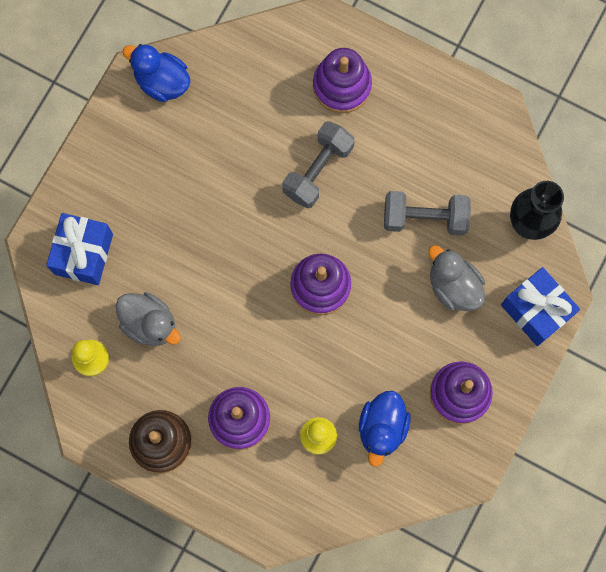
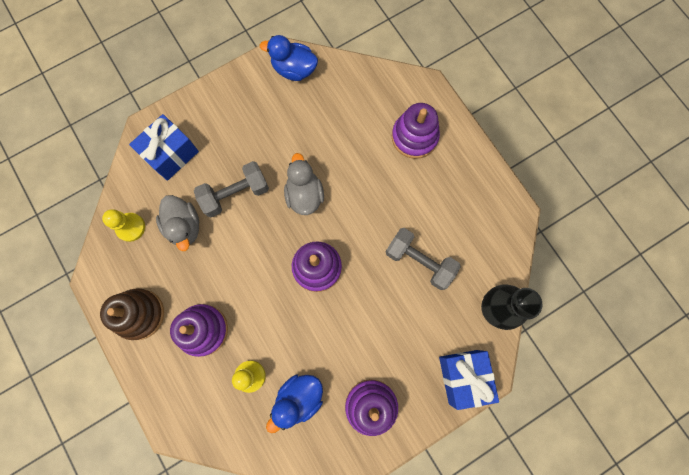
camera: 30 degrees right, 0 degrees up
(162, 82) = (294, 69): blue duck -> blue duck turned 45 degrees counterclockwise
(318, 170) = (363, 185): grey dumbbell -> grey dumbbell (235, 194)
(453, 286) = (412, 323): grey duck -> grey duck (304, 195)

